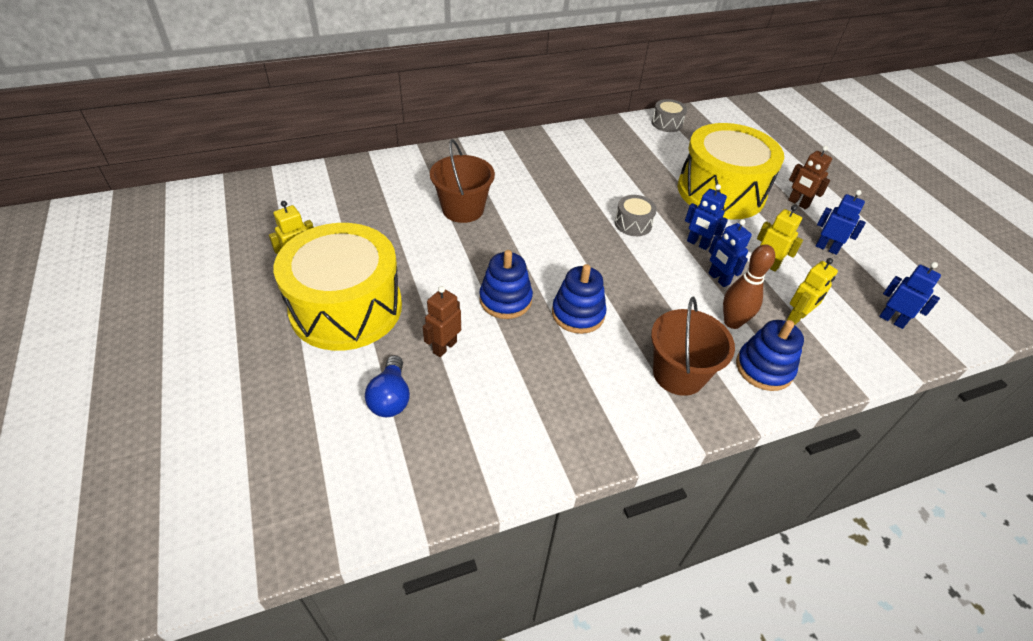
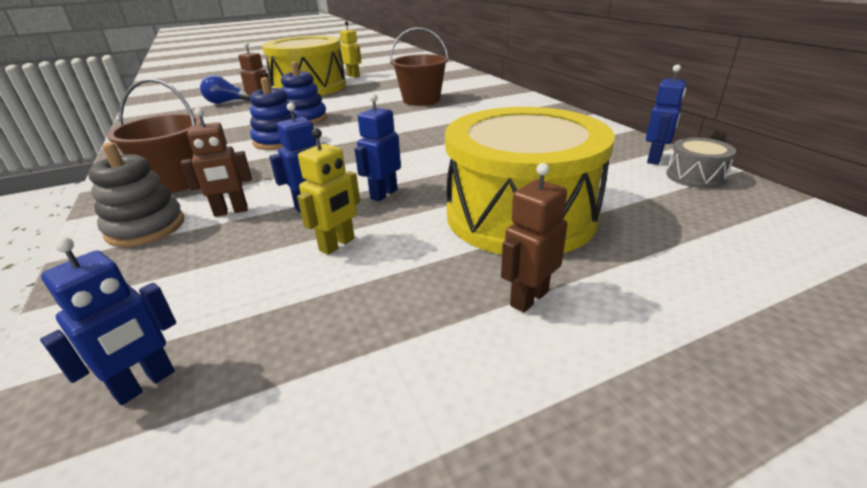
camera: 90 degrees right, 15 degrees down
(633, 224) = (417, 159): grey drum -> none
(732, 322) = (231, 211): brown bowling pin -> brown robot
(764, 368) = (146, 228): blue stacking toy -> grey stacking toy
(797, 317) = (214, 262): yellow robot -> none
(826, 248) = (380, 320): blue robot -> blue robot (655, 159)

